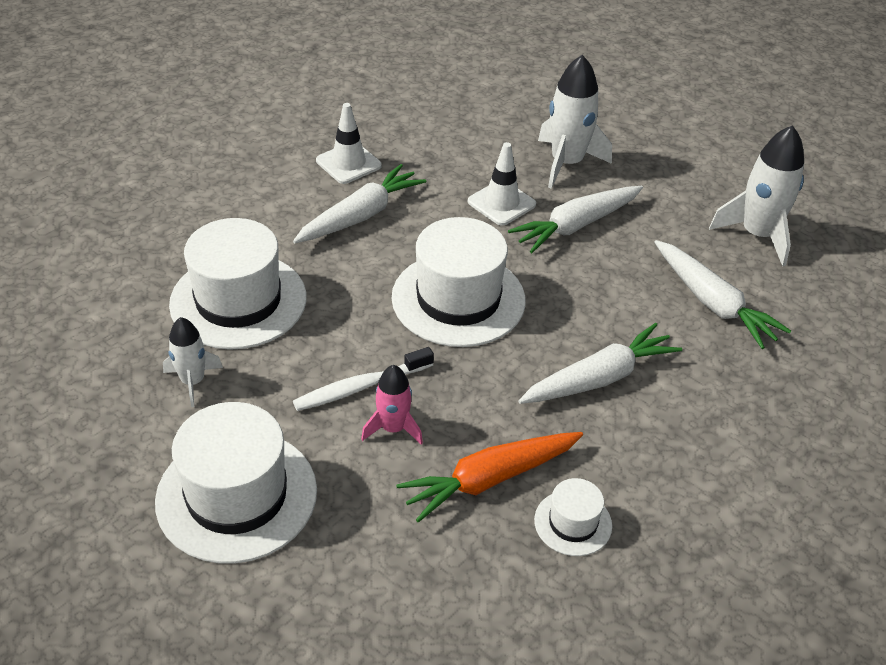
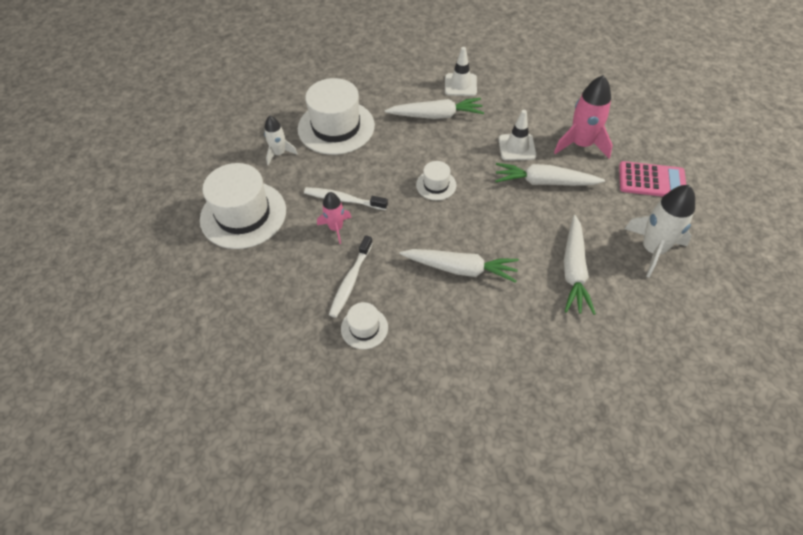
camera: 45 degrees right, 10 degrees up
(458, 299) = (436, 185): white hat -> white hat, size x0.48
(489, 479) = (350, 281): orange carrot -> white toothbrush
(566, 163) = (581, 144): white rocket -> pink rocket
(678, 164) = (651, 180): none -> pink calculator

